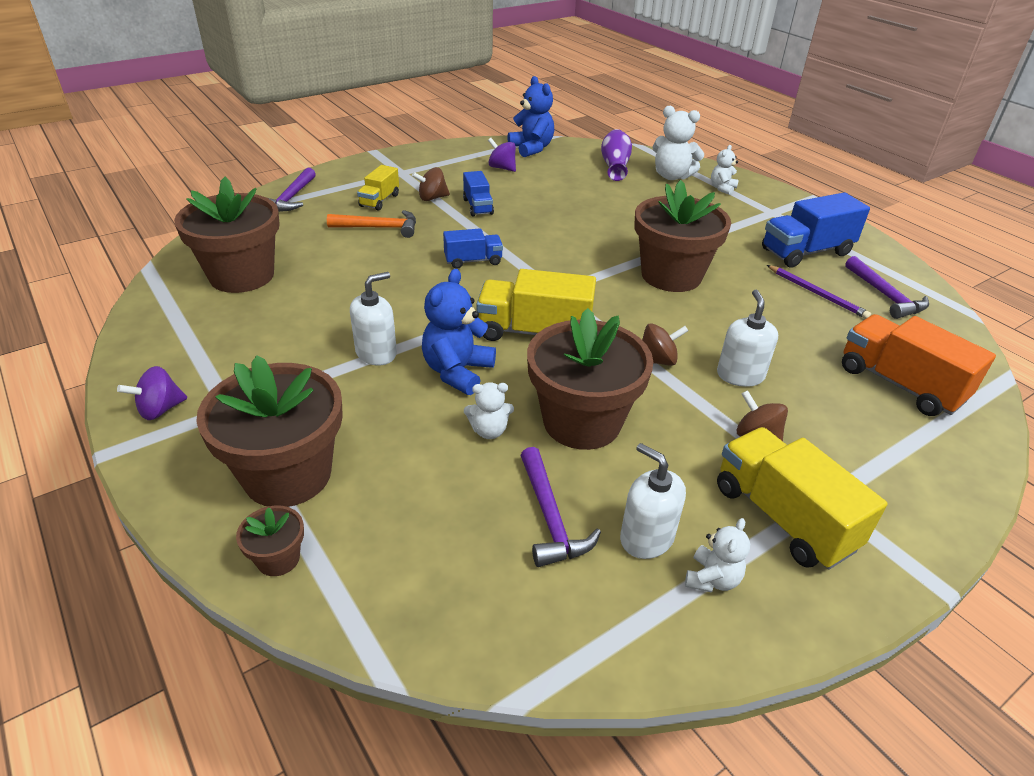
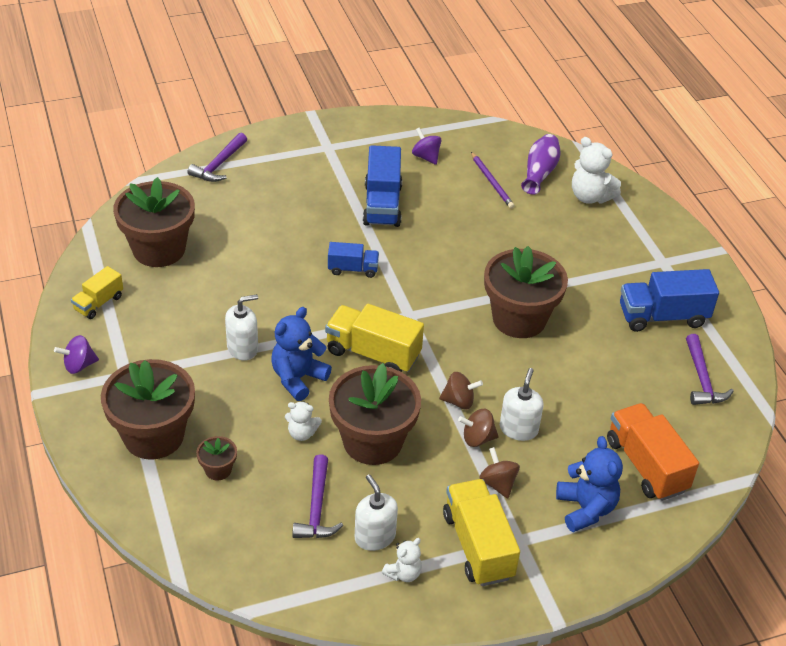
camera: 15 degrees right, 5 degrees up
(278, 559) = (134, 493): brown flower pot -> brown flower pot (218, 470)
(379, 200) = (296, 181): yellow truck -> yellow truck (98, 303)
(379, 228) = (285, 215): orange hammer -> none
(432, 198) = (344, 186): brown spinning top -> brown spinning top (477, 438)
(478, 206) = (382, 205): blue truck -> blue truck, size x1.73
(531, 148) = (467, 134): blue teddy bear -> blue teddy bear (585, 509)
(722, 188) = (632, 222): white teddy bear -> none
(817, 294) = (639, 364): purple pencil -> purple pencil (492, 182)

